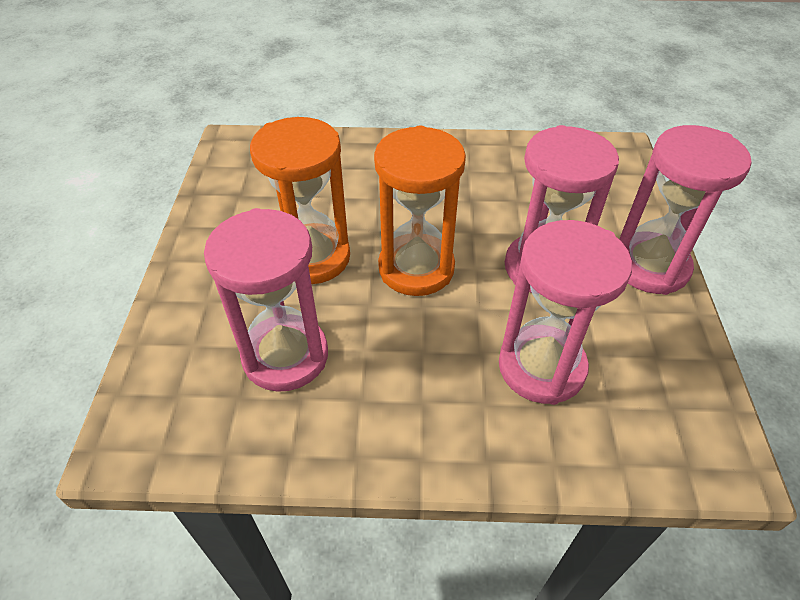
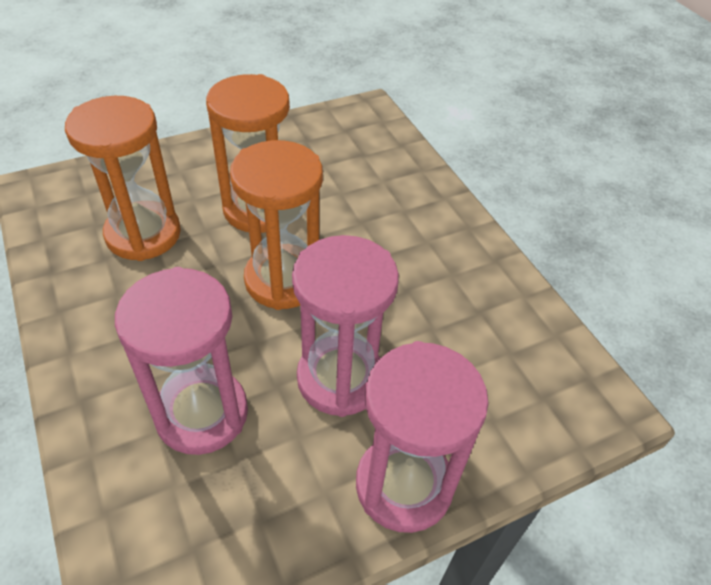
camera: 60 degrees right, 0 degrees up
(285, 356) = (143, 234): pink hourglass -> orange hourglass

